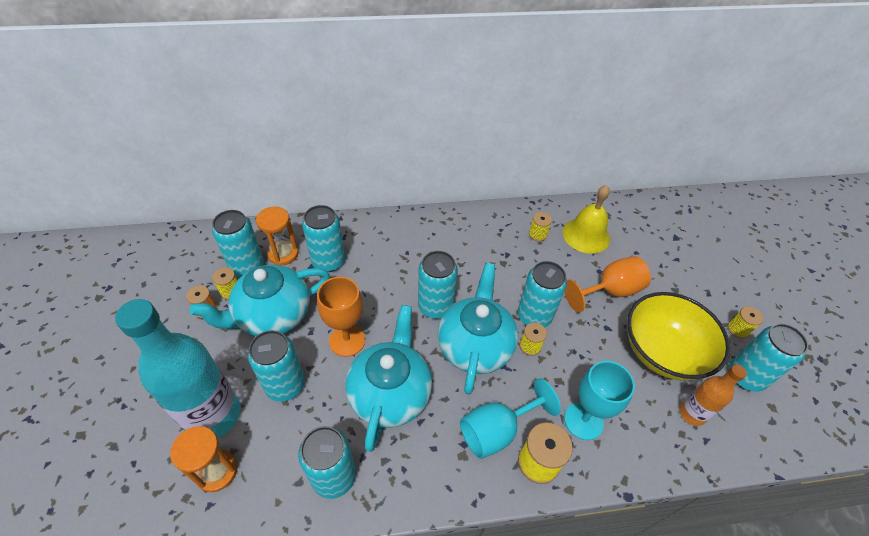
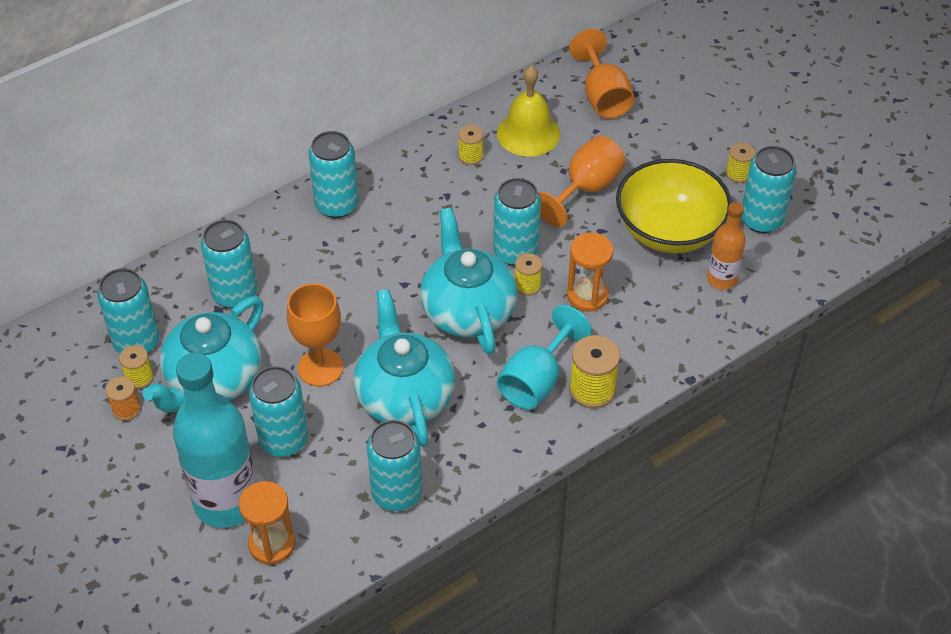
camera: 25 degrees left, 0 degrees up
(283, 254) = (170, 309): orange hourglass -> orange hourglass (587, 295)
(435, 306) = (398, 289): turquoise can -> turquoise can (337, 205)
(583, 420) = (618, 333): turquoise goblet -> none
(652, 231) = (603, 96): none -> orange goblet

